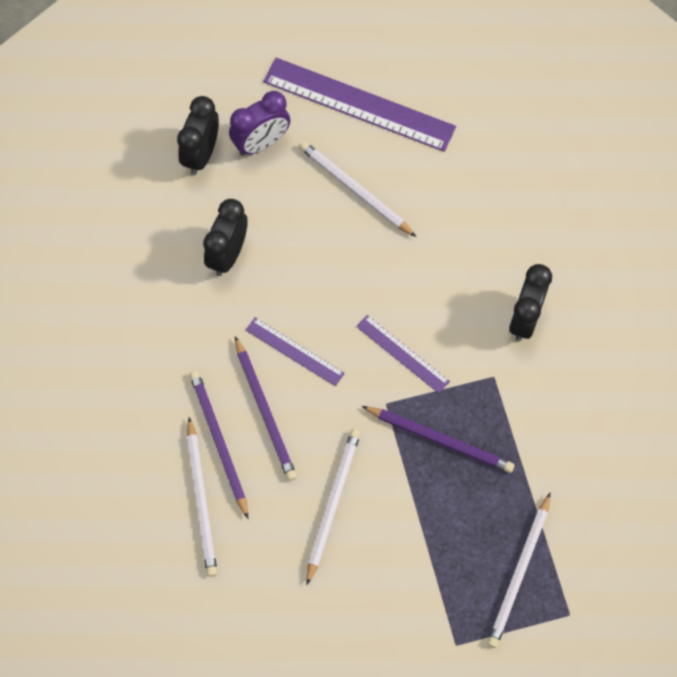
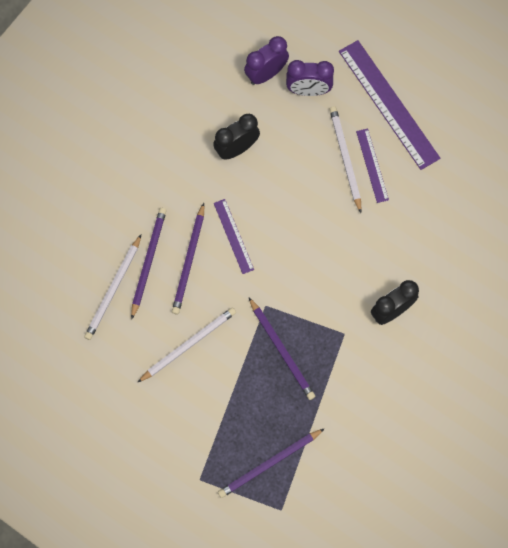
camera: 35 degrees right, 5 degrees up
(201, 154) = (266, 74): black clock -> purple clock
(402, 353) = (298, 281): purple ruler -> purple ruler (372, 165)
(519, 573) = (269, 464): white pencil -> purple pencil

